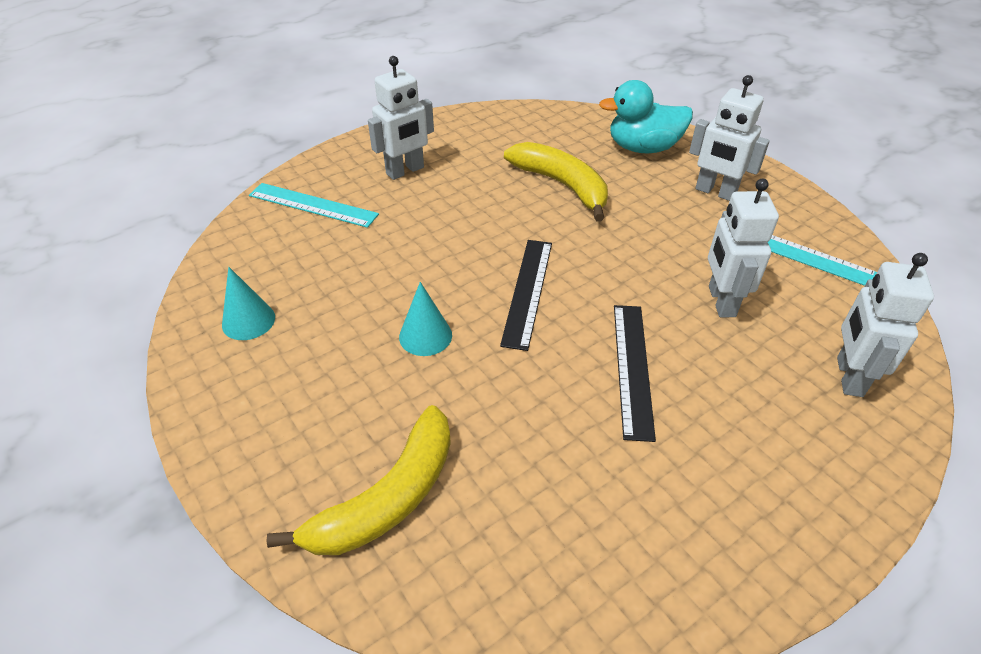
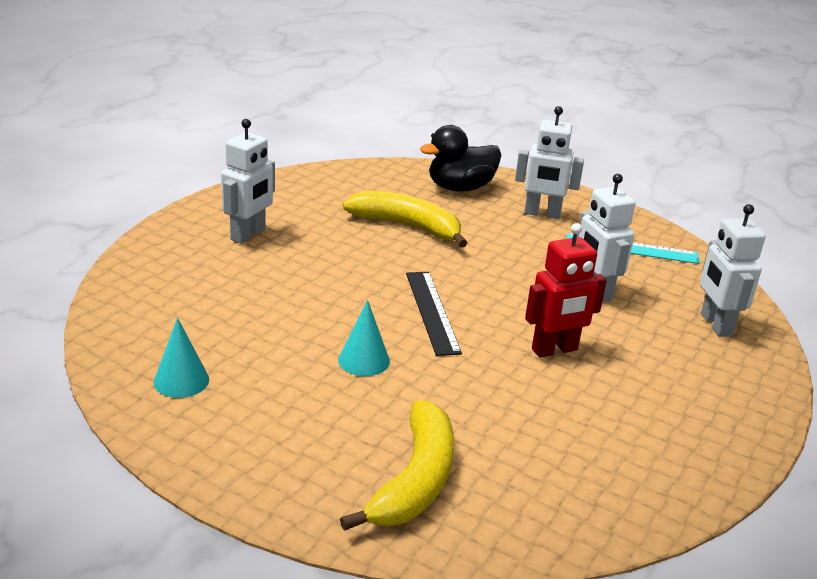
camera: 25 degrees left, 15 degrees down
(313, 205) = (173, 276): turquoise ruler -> none
(632, 368) = (555, 350): black ruler -> red robot
(643, 148) = (460, 188): turquoise duck -> black duck

